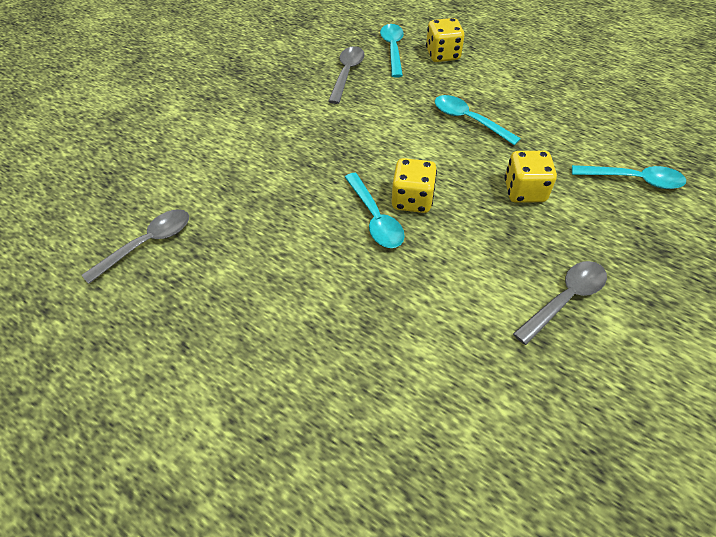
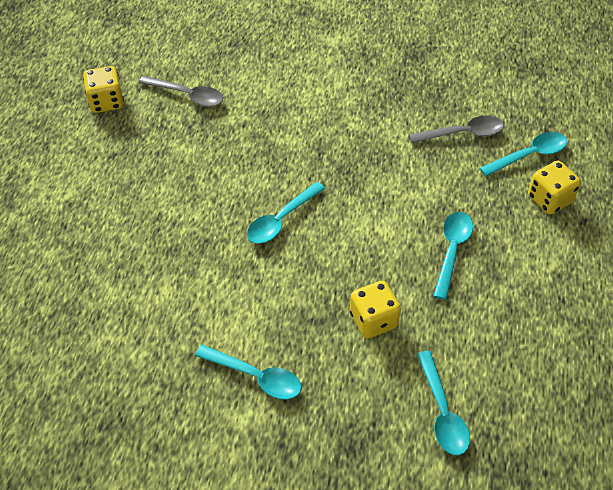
camera: 65 degrees right, 0 degrees up
(412, 200) = (316, 238): yellow dice -> yellow dice (106, 102)
(565, 299) = (255, 377): grey spoon -> turquoise spoon

